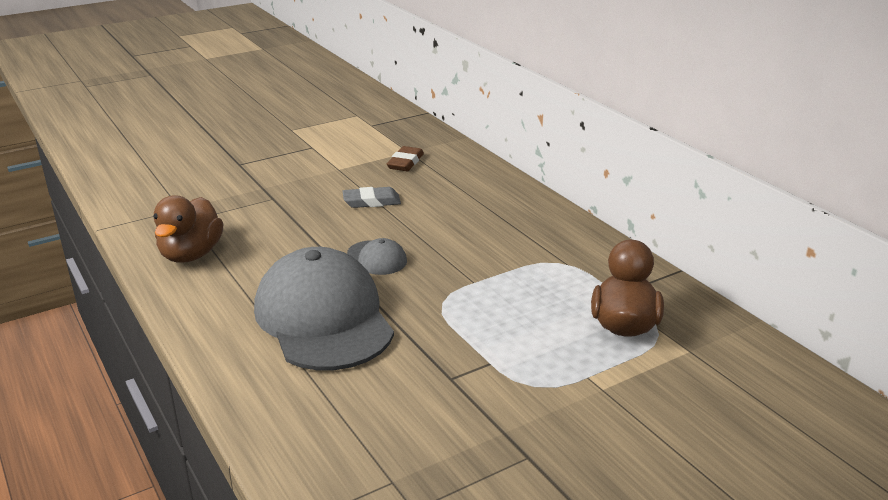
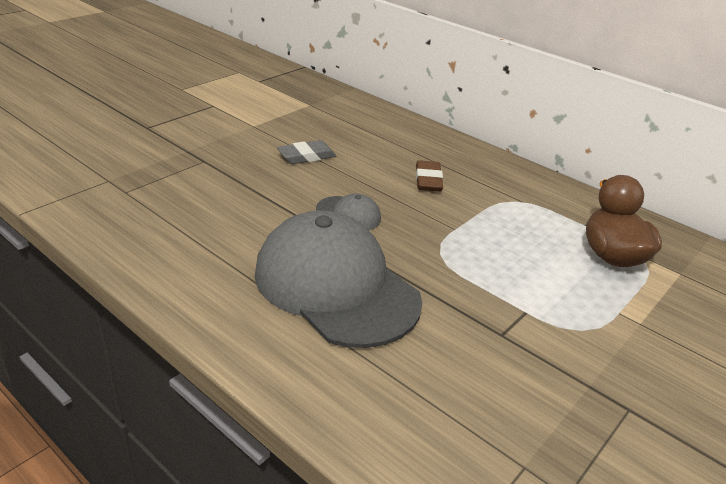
camera: 20 degrees left, 5 degrees up
(191, 255) = (150, 231): brown duck -> none
(405, 162) = (314, 115): brown eraser -> brown eraser (428, 180)

